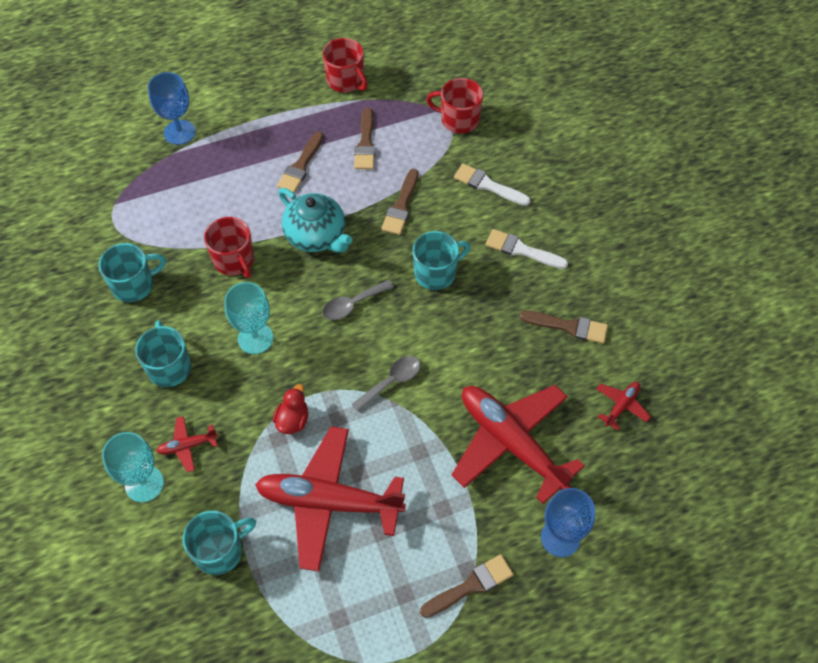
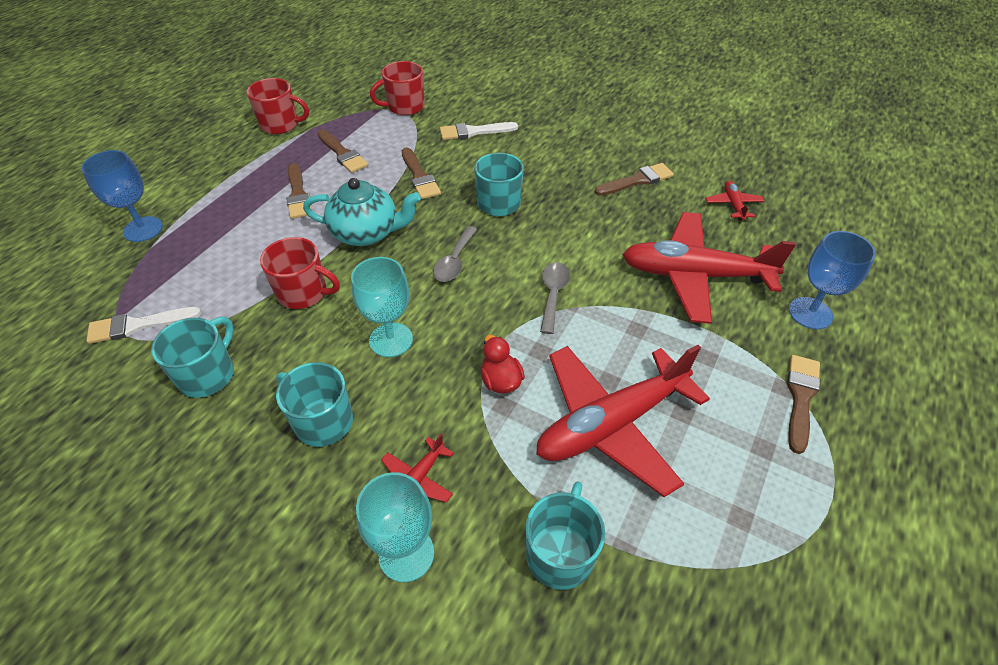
camera: 40 degrees left, 10 degrees down
(521, 250) = (546, 155): white brush -> white brush (138, 325)

